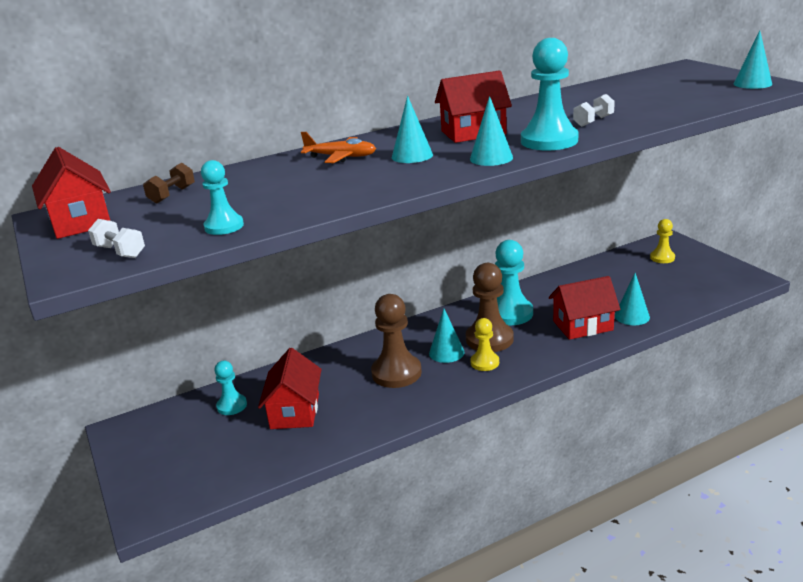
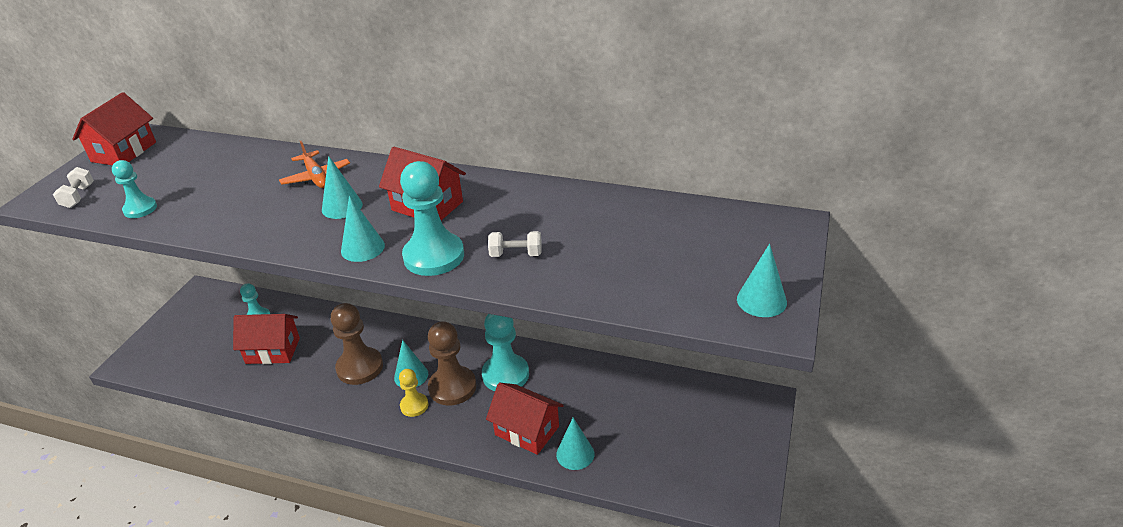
camera: 45 degrees right, 10 degrees up
(172, 195) = (191, 155): brown dumbbell -> none
(295, 411) = (273, 350): red house -> red house turned 45 degrees clockwise
(662, 258) = (718, 415): yellow pawn -> none

